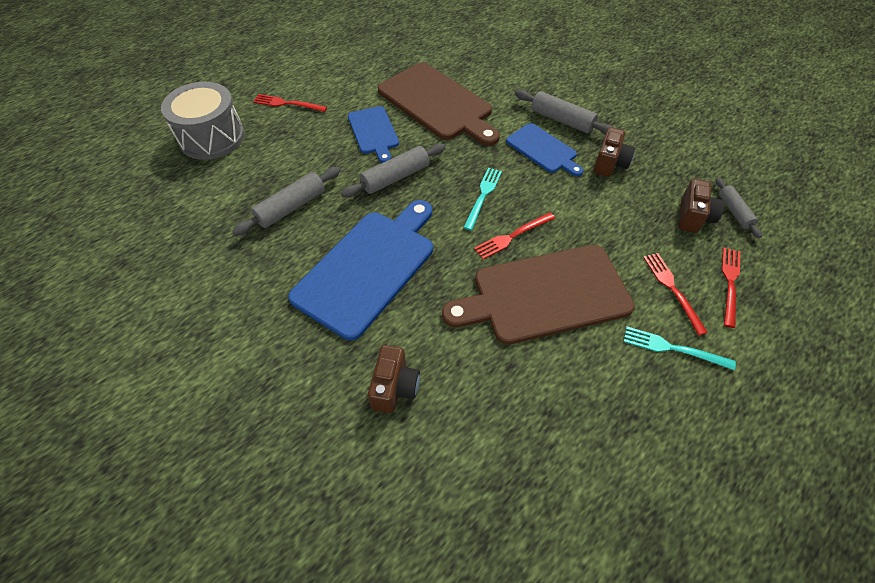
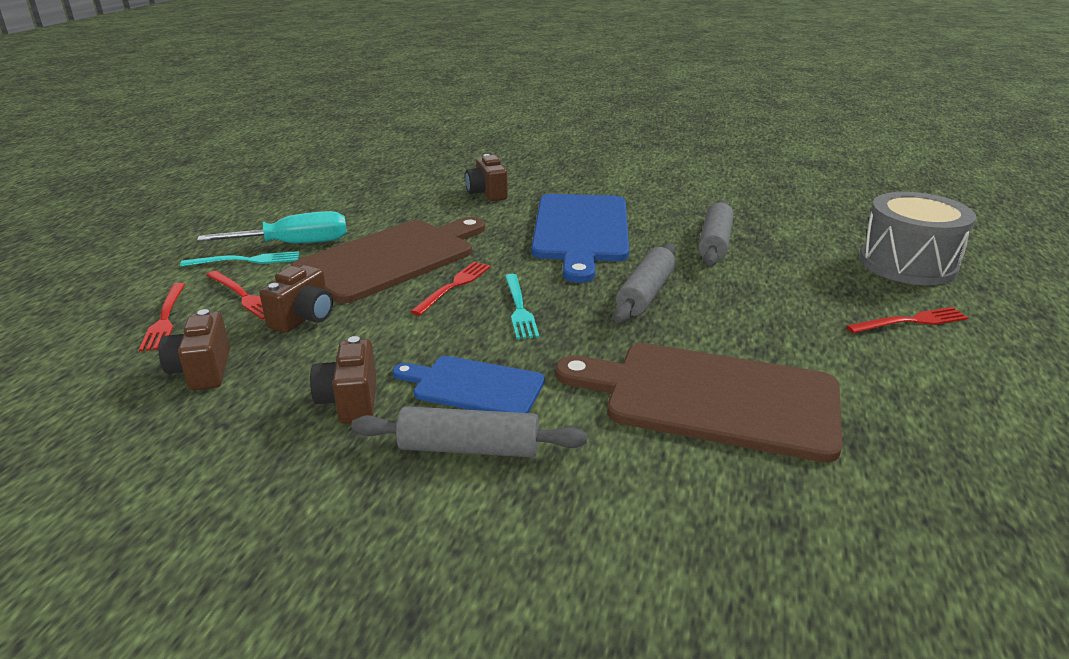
camera: 150 degrees right, 25 degrees down
(373, 132) = (743, 328): blue cutting board -> none
(625, 360) = (295, 244): none -> turquoise screwdriver
(628, 243) = (304, 318): none -> brown camera
(734, 211) = (128, 397): grey rolling pin -> none

